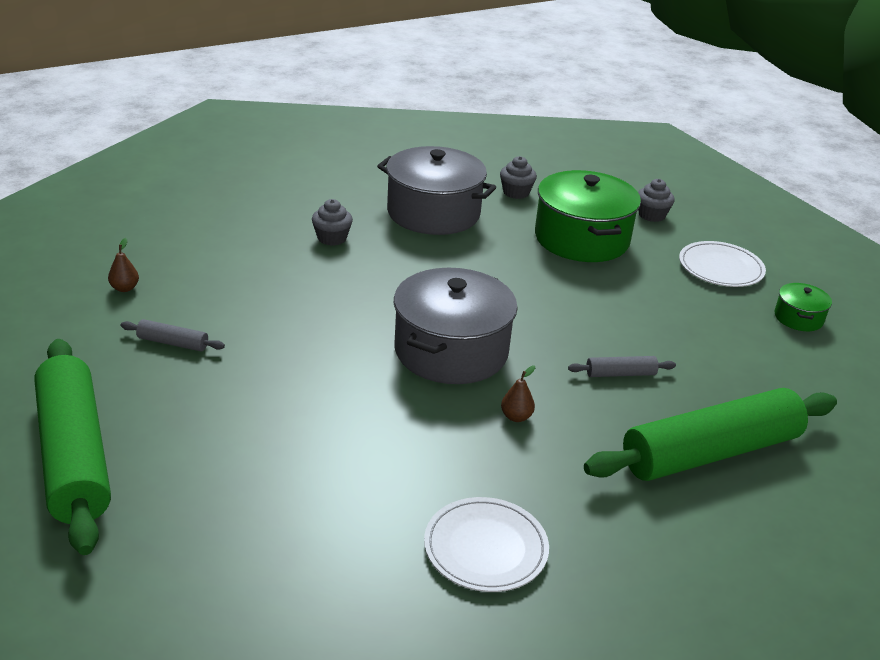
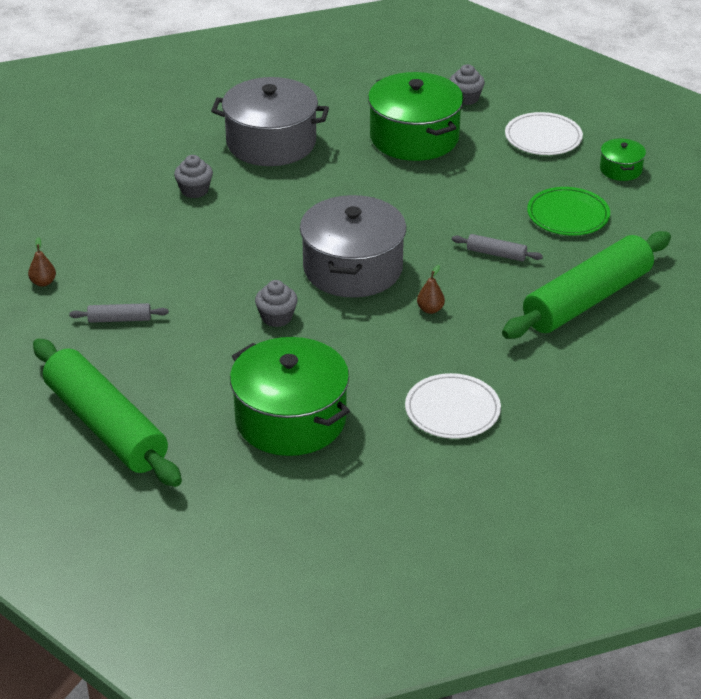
camera: 15 degrees left, 5 degrees up
(284, 505) = (290, 419): none -> green pot
(516, 192) = (335, 103): grey cupcake -> grey cupcake (276, 317)
(620, 374) = (496, 254): grey rolling pin -> grey rolling pin turned 45 degrees clockwise
(720, 352) = (568, 215): none -> green plate

